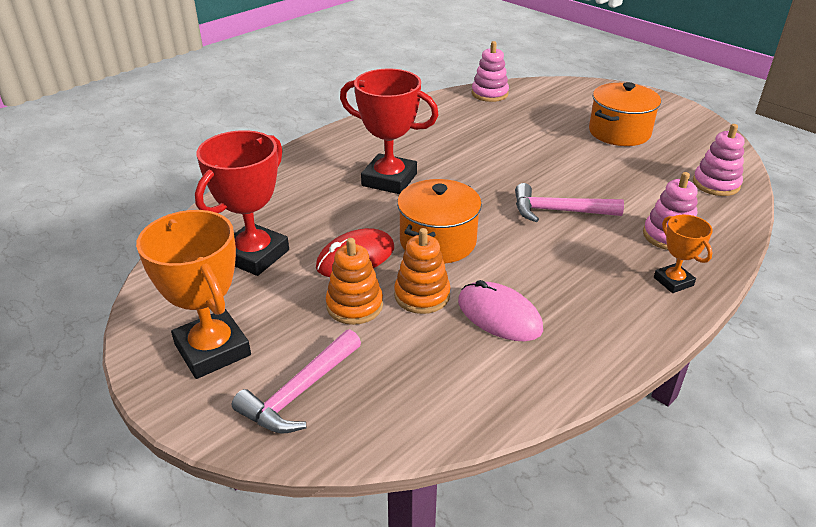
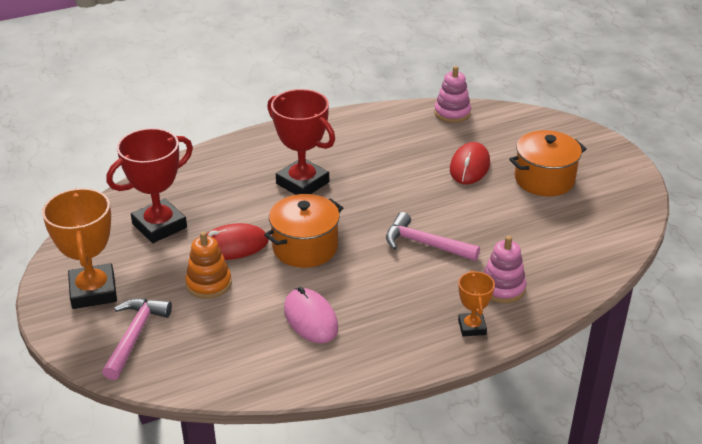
camera: 20 degrees right, 0 degrees up
(300, 392) = (135, 336): pink hammer -> pink hammer turned 135 degrees clockwise
(422, 295) = (263, 288): orange stacking toy -> none
(543, 134) = (469, 166): none -> red mouse
(716, 184) = (591, 251): pink stacking toy -> none

